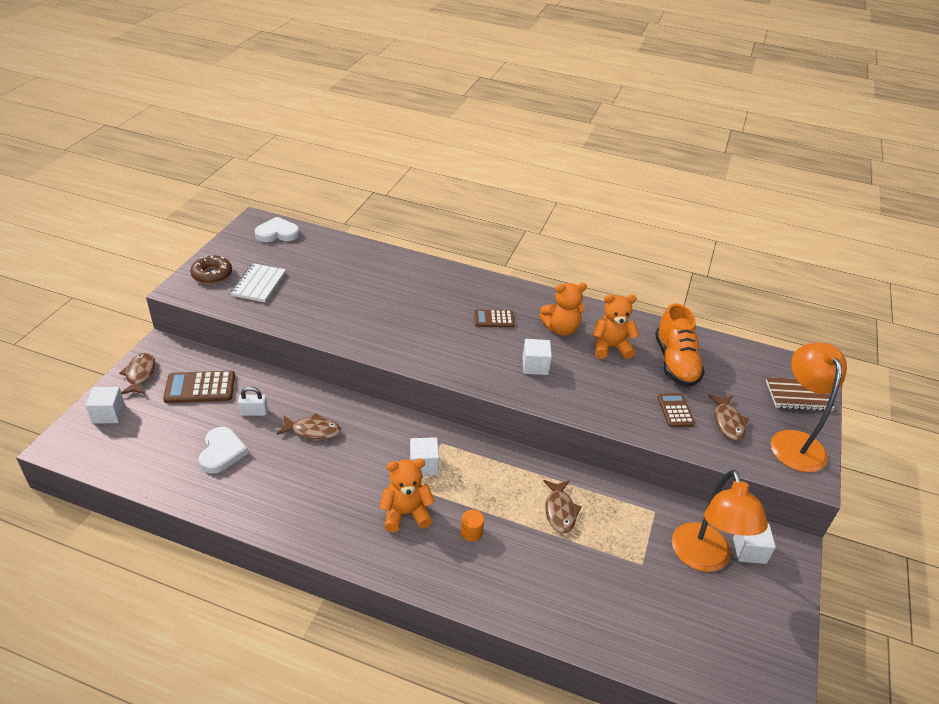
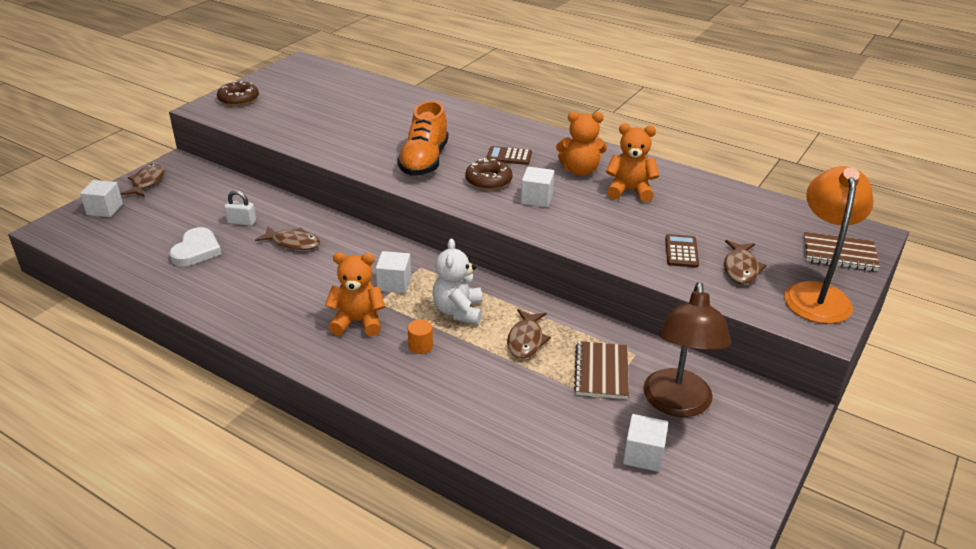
camera: 15 degrees right, 5 degrees down
(200, 388) = (198, 198): brown calculator -> none
(259, 284) = (280, 110): white notebook -> none
(277, 233) = (317, 72): white heart -> none
(485, 350) = (488, 180): none -> brown donut
(491, 488) = (458, 311): none -> white teddy bear
(633, 535) = (601, 372): none -> brown notebook
(675, 362) = (700, 210): orange shoe -> orange shoe (424, 161)
(704, 559) = (677, 404): orange lamp -> brown lamp
(749, 551) = (736, 404): white cube -> white cube (643, 455)

